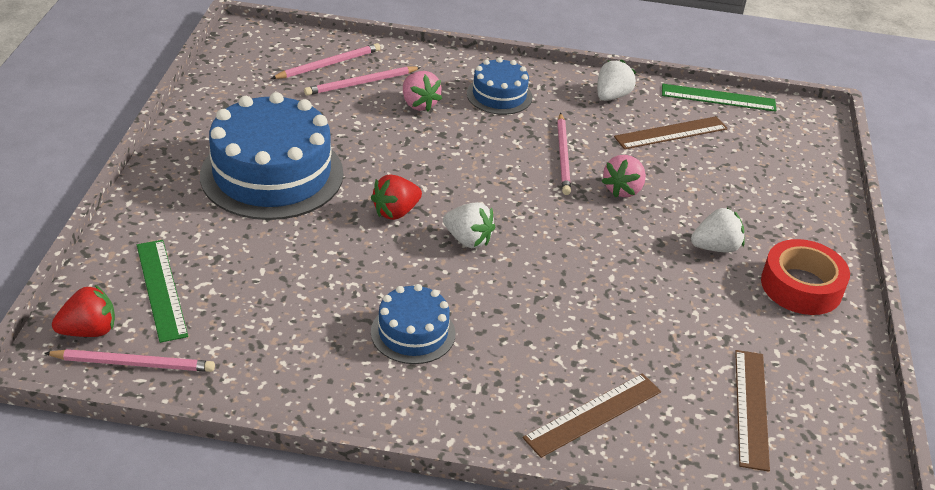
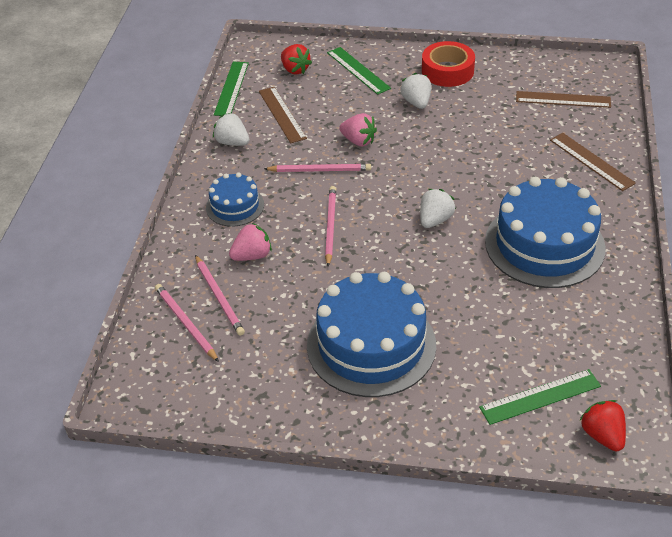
camera: 85 degrees left, 5 degrees up
(134, 363) = (628, 398): pink pencil -> pink pencil (330, 226)
(396, 212) = (409, 261): red strawberry -> red strawberry (295, 70)
(413, 333) = (544, 244): blue cake -> blue cake, size x1.92
(781, 200) = (358, 70): none -> green ruler

